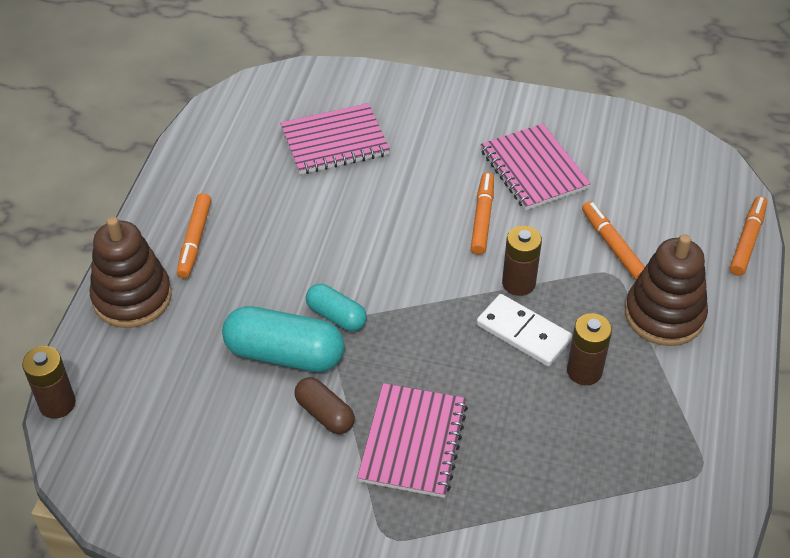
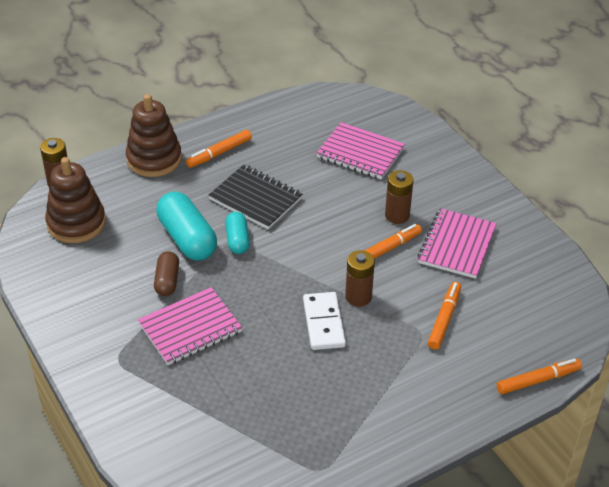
camera: 45 degrees right, 5 degrees down
(297, 260) = (255, 199): none -> black notebook
(584, 371) = (329, 368): brown battery -> brown battery (397, 215)
(664, 315) = (420, 377): brown stacking toy -> brown stacking toy (76, 223)

